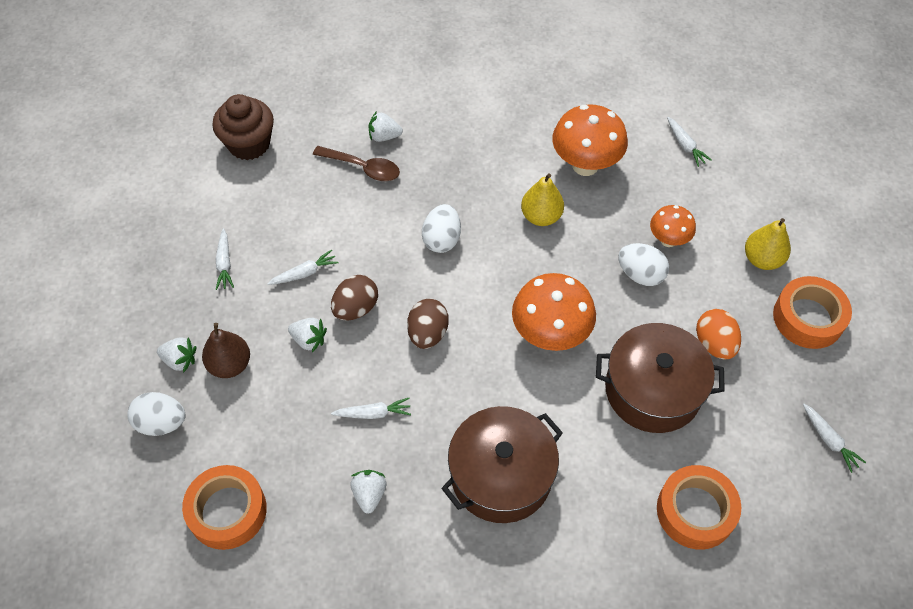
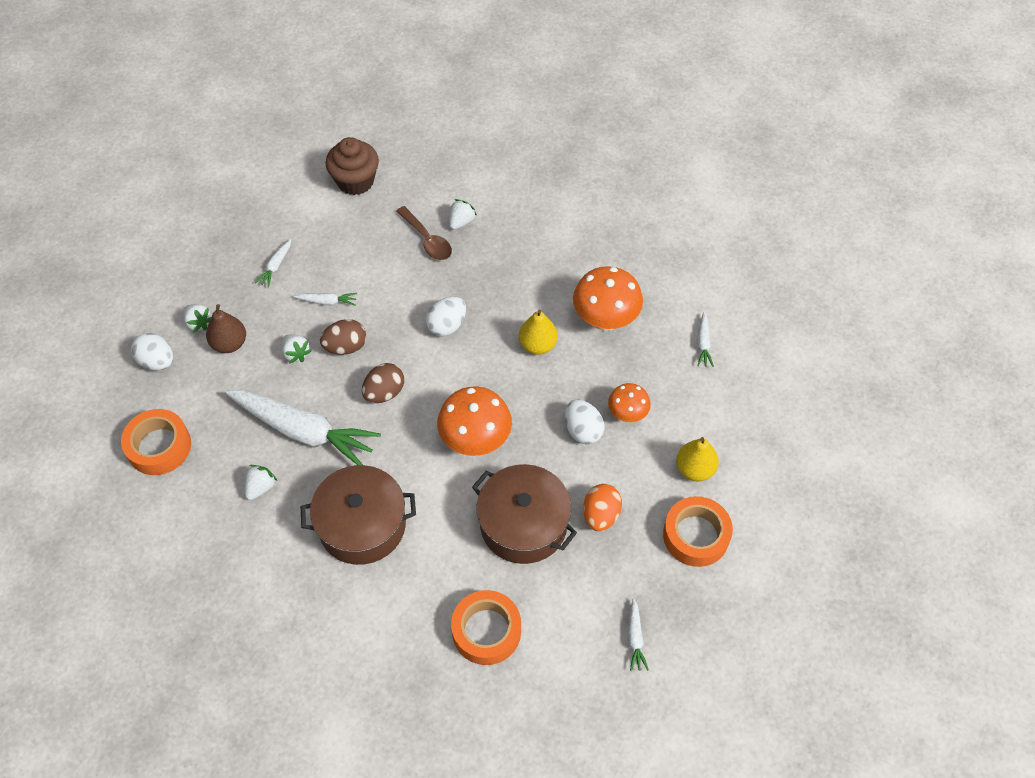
camera: 30 degrees right, 0 degrees up
(373, 413) = (304, 431): white carrot -> white carrot, size x2.47
(384, 136) = (461, 222): white strawberry -> white strawberry turned 90 degrees clockwise

